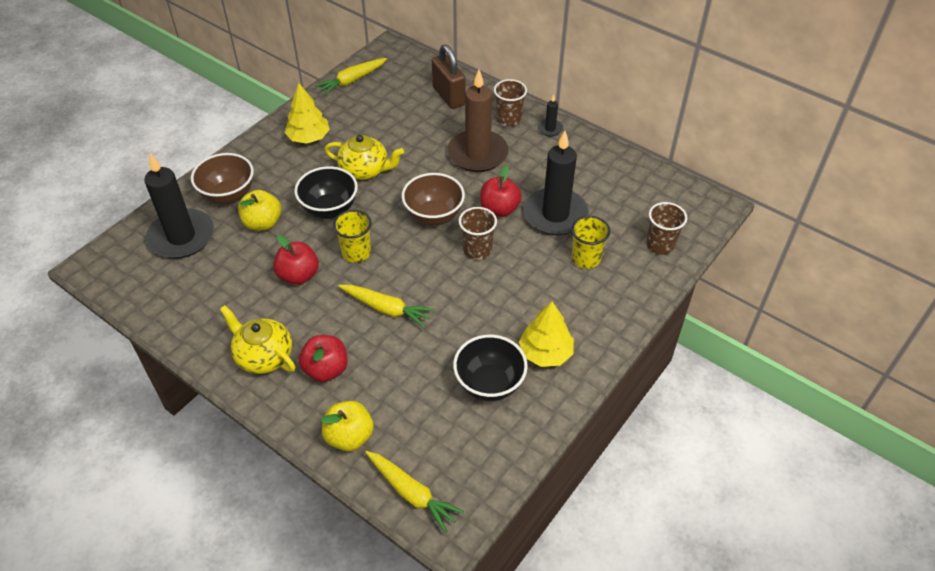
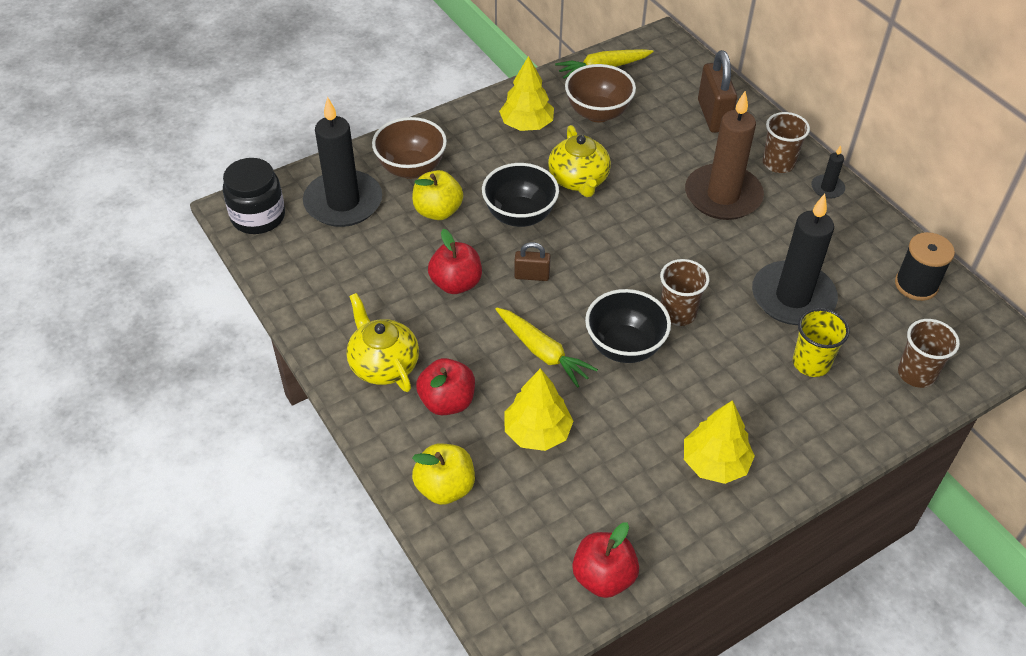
camera: 20 degrees right, 0 degrees up
(112, 268) = (258, 216): none -> black jar
(356, 253) = (532, 276): yellow cup -> brown padlock
(365, 170) = (578, 180): yellow teapot -> yellow teapot turned 45 degrees clockwise
(405, 371) = (537, 432): none -> yellow tree
(412, 493) = (492, 577): yellow carrot -> none
(434, 216) = (640, 257): brown bowl -> brown bowl (598, 113)
(489, 384) = (631, 479): black bowl -> black bowl (624, 347)
(499, 209) = (724, 271): red apple -> red apple (603, 577)
(636, 182) = (916, 285): none -> black spool

